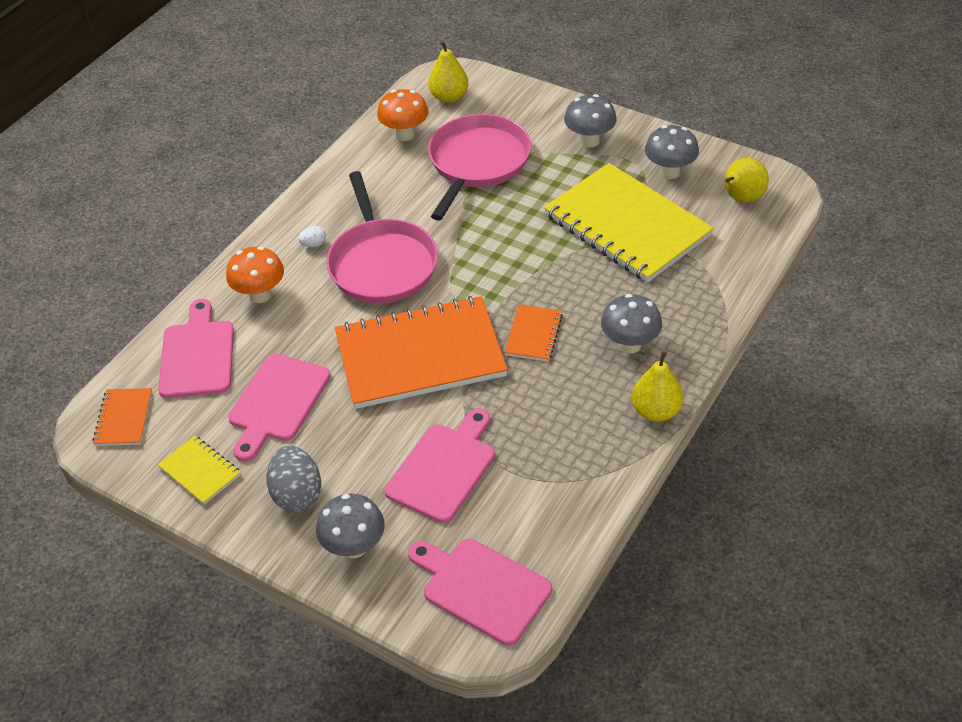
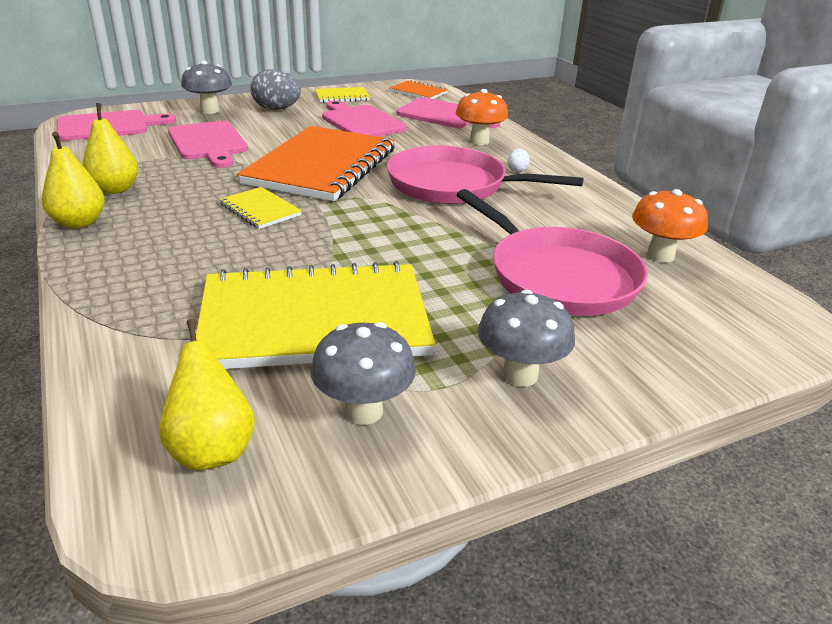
camera: 120 degrees right, 15 degrees down
(449, 97) = (729, 309): yellow pear -> yellow pear (115, 189)
(533, 334) = (260, 210): orange notebook -> yellow notebook
(630, 345) = (162, 243): grey mushroom -> none

